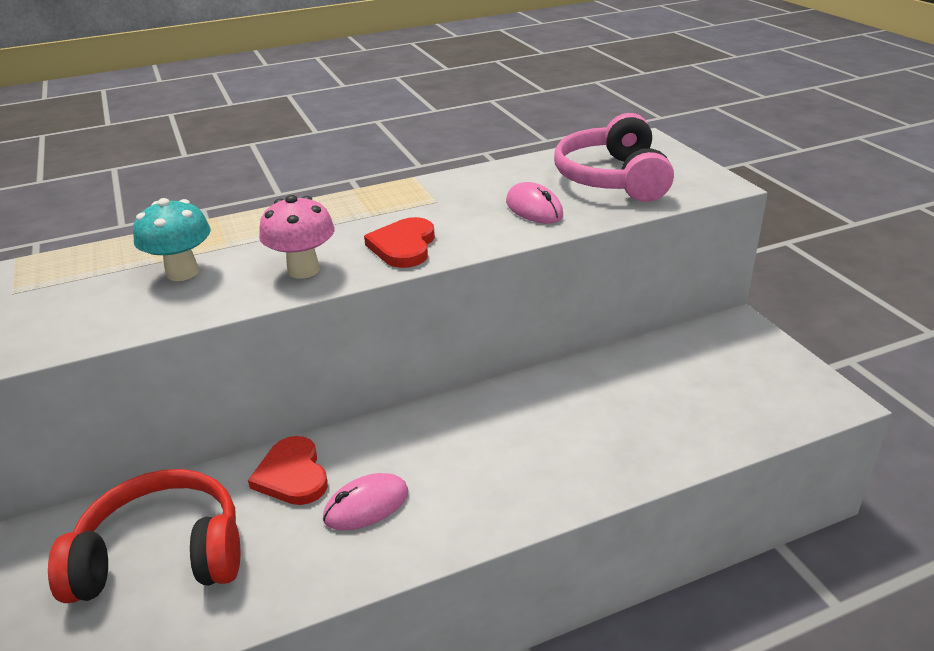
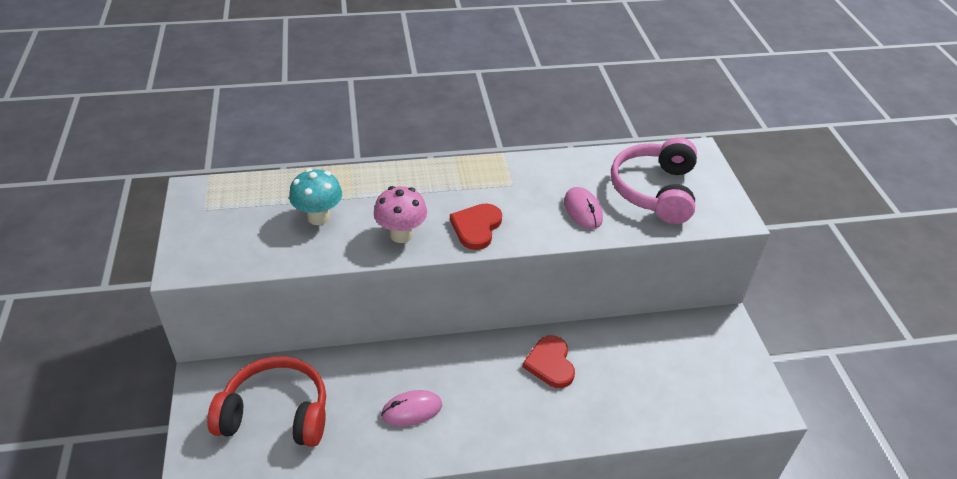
camera: 10 degrees right, 10 degrees up
(292, 475) = (368, 373): red heart -> red heart (550, 364)

